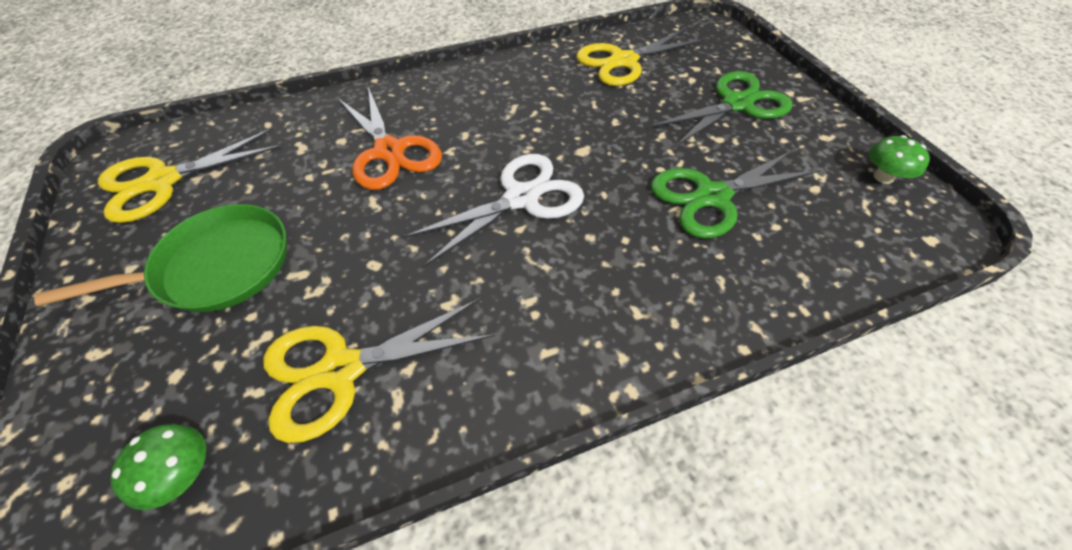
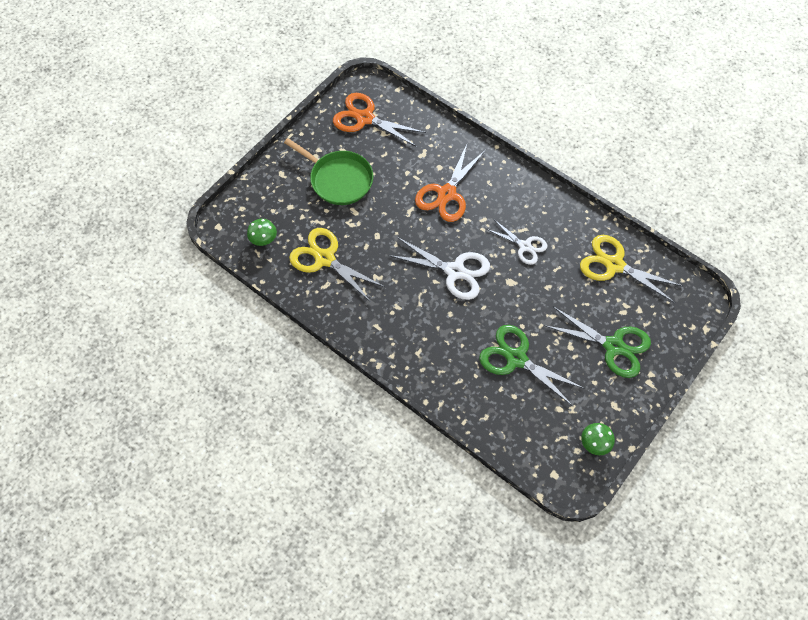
camera: 60 degrees right, 10 degrees up
(163, 181) = (365, 118): yellow scissors -> orange scissors
(539, 116) = (525, 246): none -> white scissors

